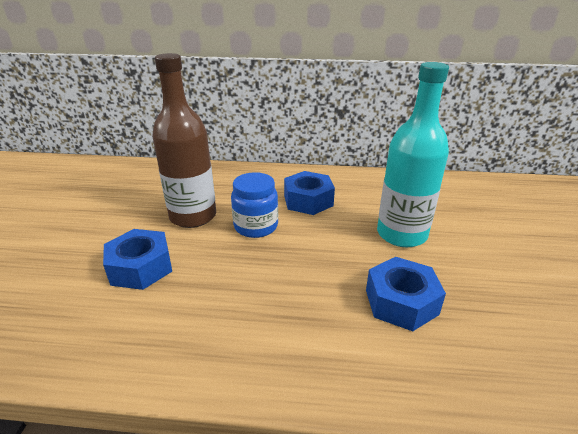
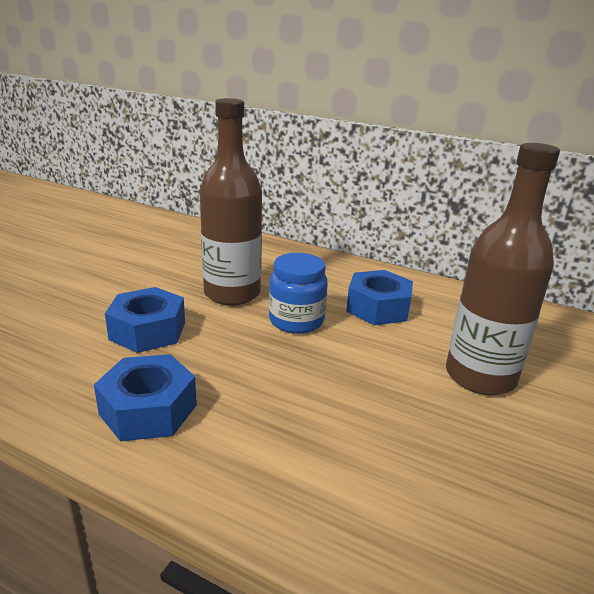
camera: 20 degrees right, 5 degrees down
(401, 234) = (480, 376): turquoise bottle -> brown bottle
(401, 302) = (428, 454): blue nut -> blue nut (148, 409)

